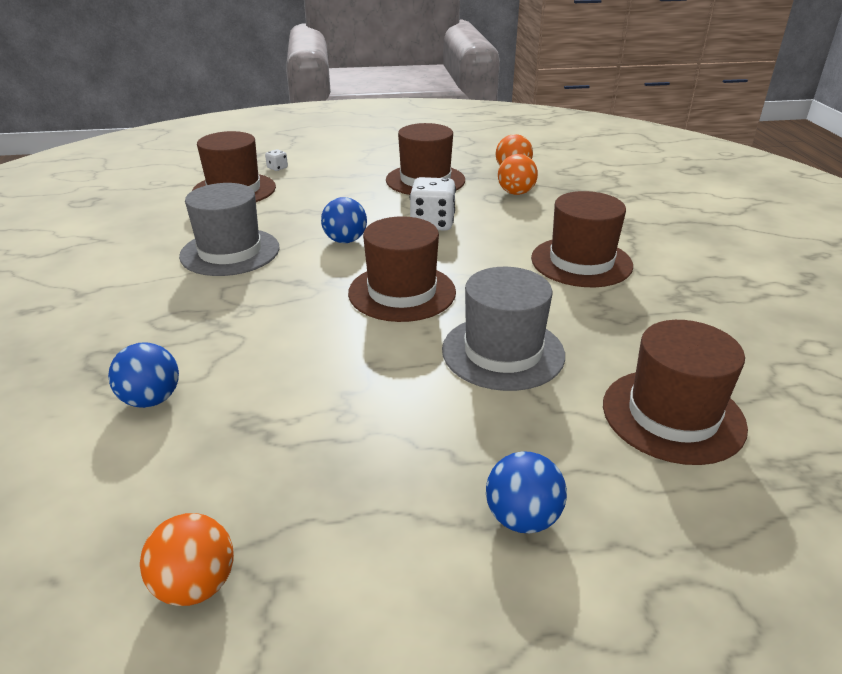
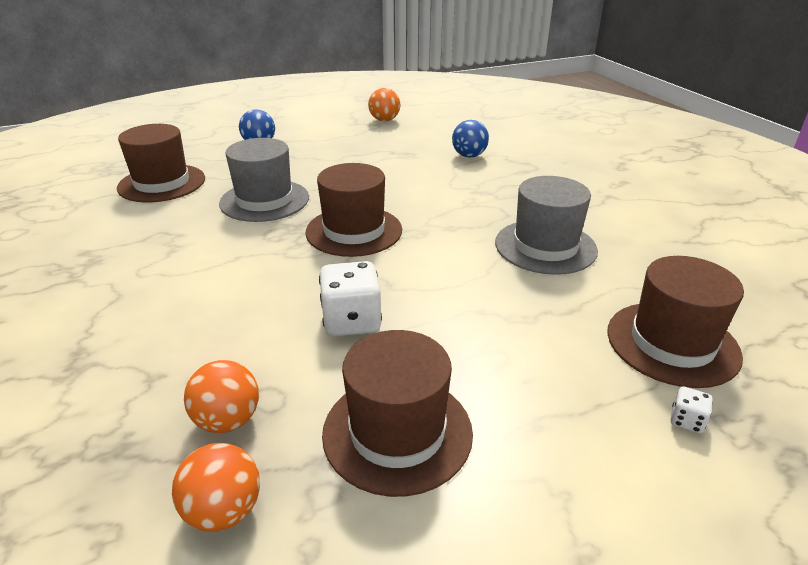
camera: 165 degrees right, 0 degrees up
(345, 240) = (442, 277): blue ball -> none
(581, 262) = (171, 288): brown hat -> none

